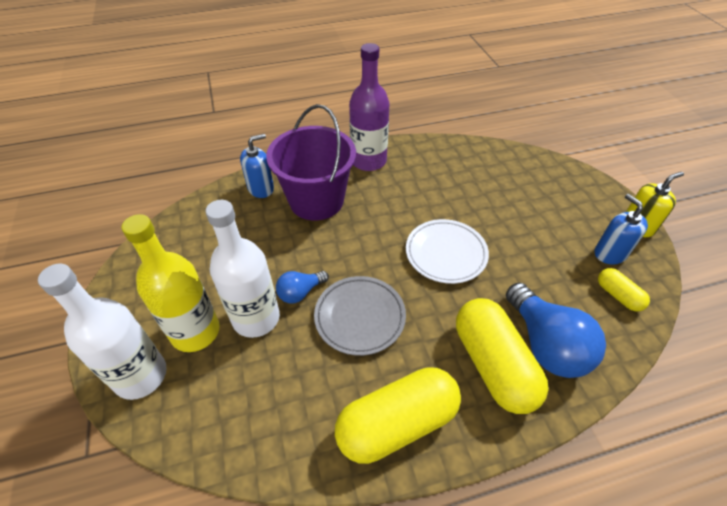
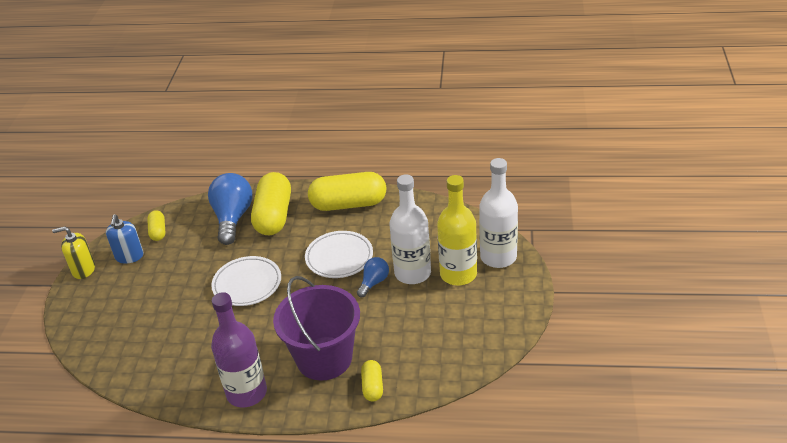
camera: 155 degrees left, 10 degrees down
(261, 188) = (372, 387): blue soap dispenser -> yellow capsule
(300, 292) = (374, 282): blue light bulb -> blue light bulb turned 45 degrees counterclockwise
(360, 317) = (339, 257): grey plate -> white plate

